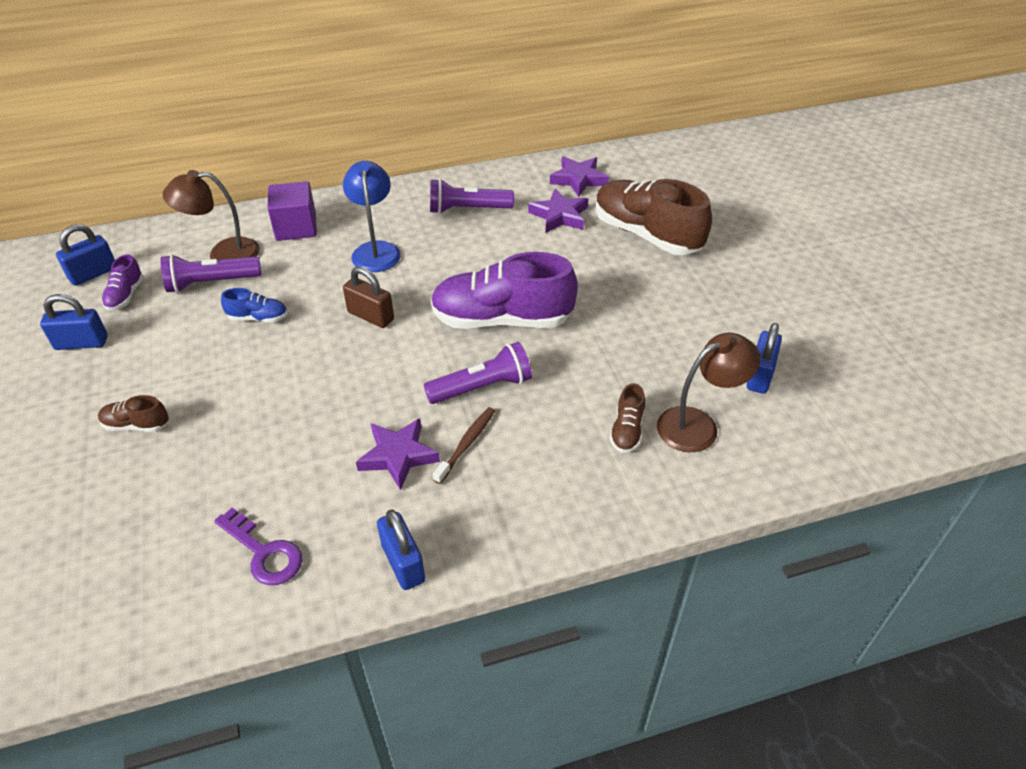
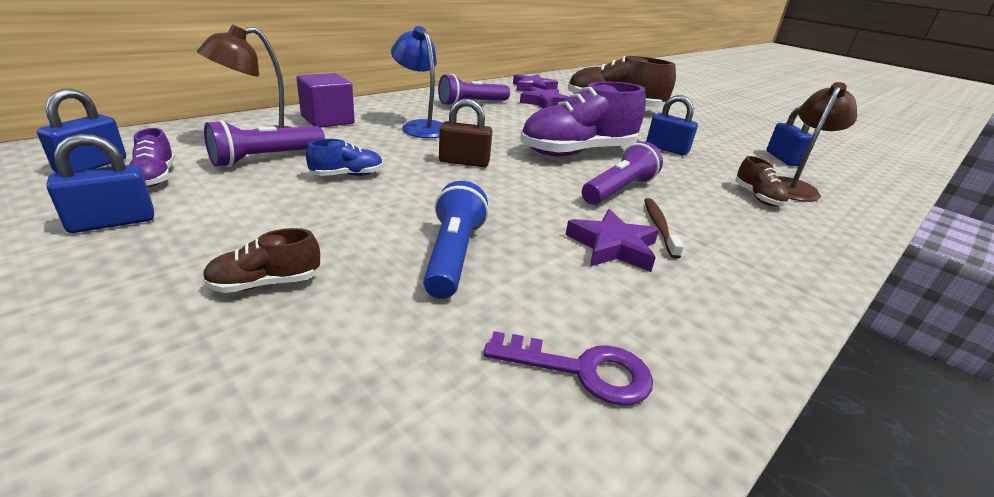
camera: 30 degrees left, 15 degrees down
(267, 431) = (453, 255): none -> blue flashlight
(403, 563) = (739, 331): blue padlock -> blue padlock (666, 149)

